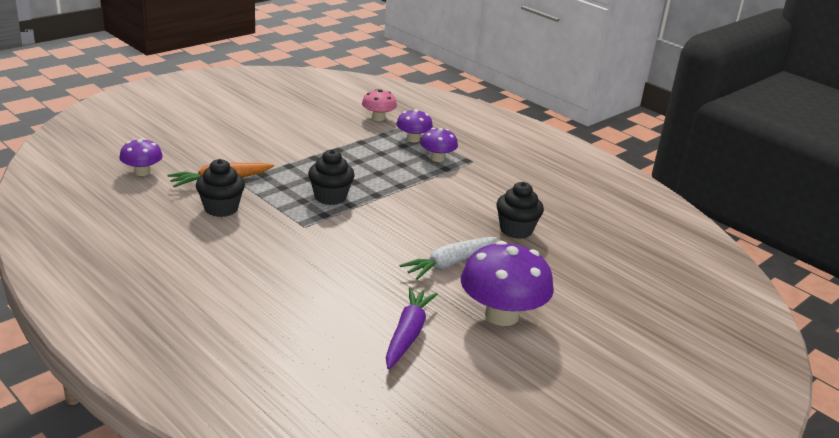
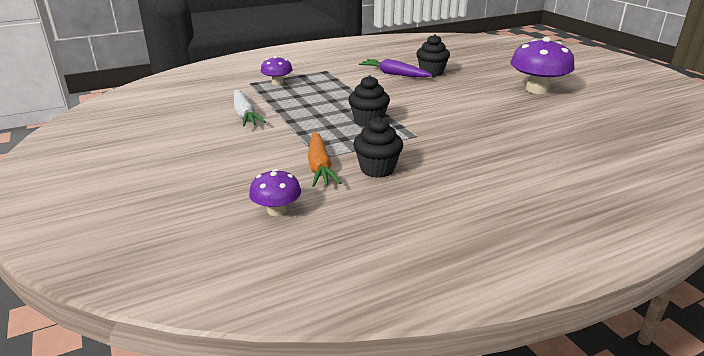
camera: 70 degrees left, 0 degrees up
(378, 118) = (227, 90): pink mushroom -> none
(408, 334) = (567, 116): purple carrot -> purple carrot (394, 74)
(437, 158) = (316, 80): purple mushroom -> none
(449, 264) = (476, 95): white carrot -> white carrot (245, 115)

